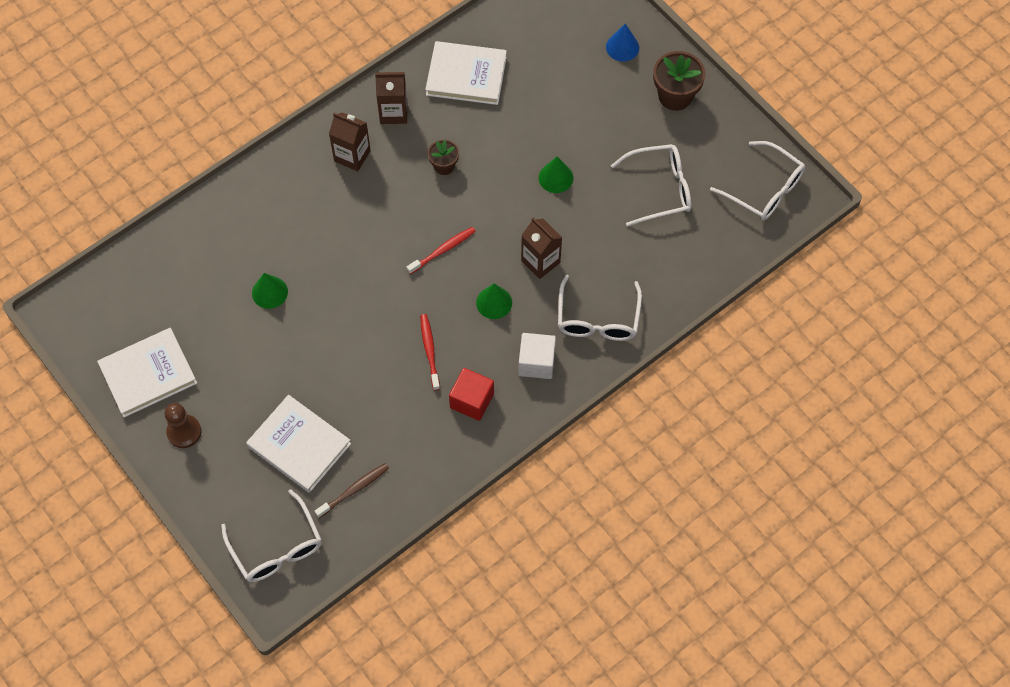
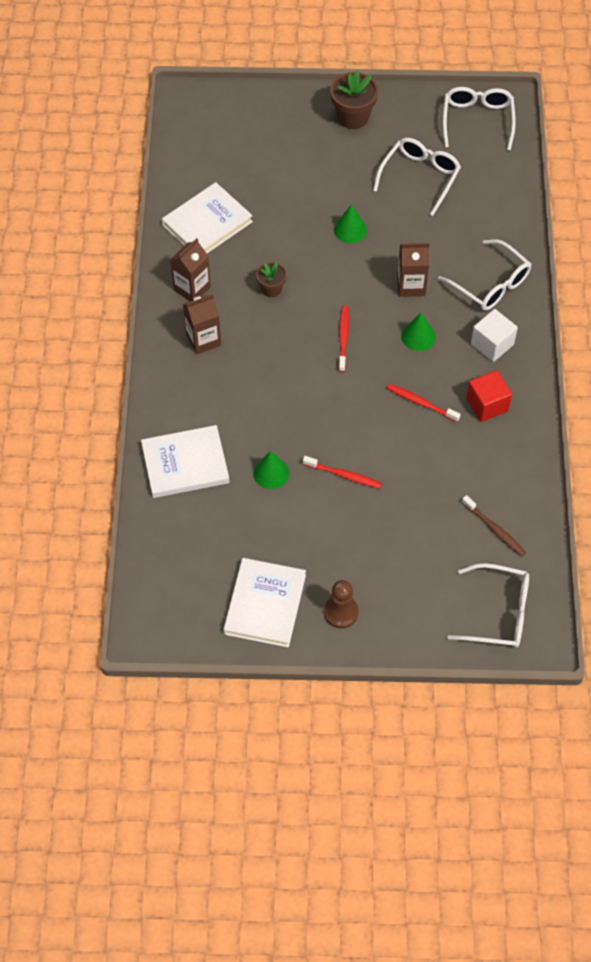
camera: 50 degrees left, 5 degrees down
(299, 445) = (424, 540): white book -> white book (185, 464)
(311, 344) = (343, 475): none -> red toothbrush
(354, 490) = (494, 529): brown toothbrush -> brown toothbrush turned 135 degrees clockwise
(622, 47) = (281, 118): blue cone -> none
(763, 189) = (477, 121): white glasses -> white glasses turned 75 degrees counterclockwise

